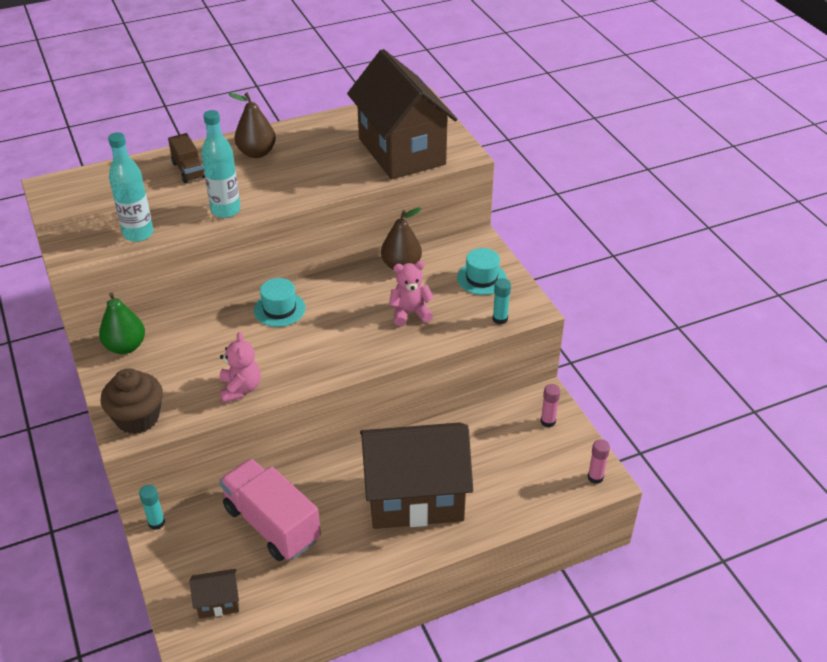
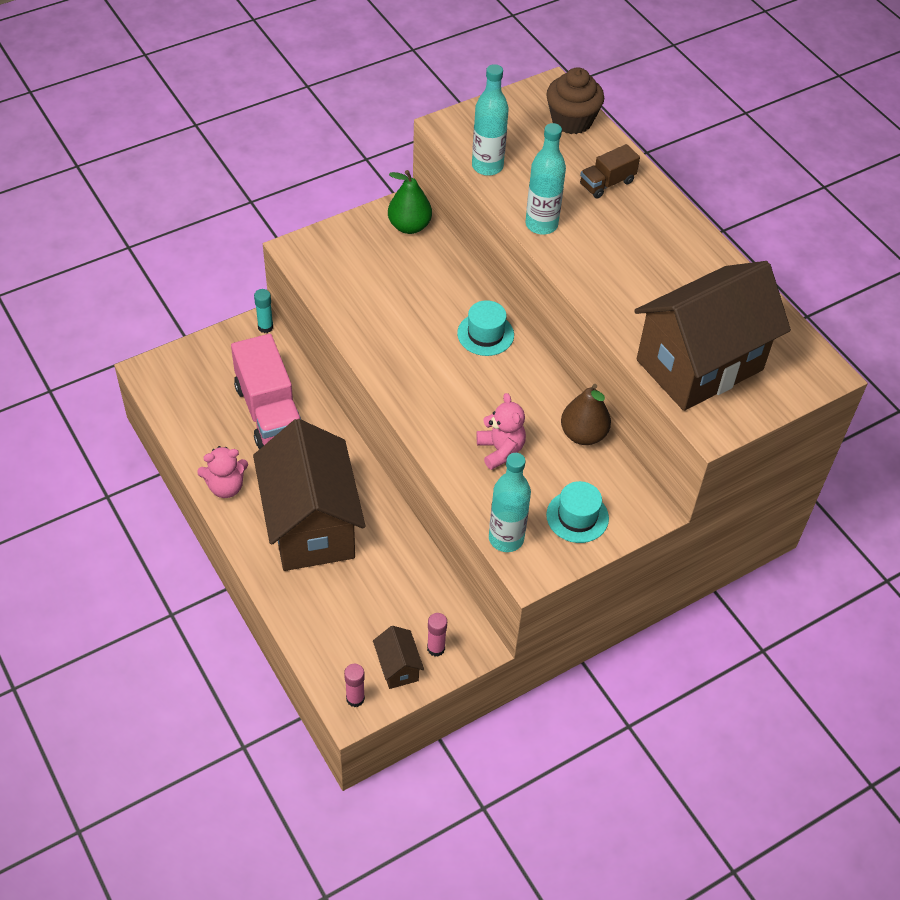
camera: 80 degrees right, 10 degrees up
(137, 418) = (316, 254): brown cupcake -> brown cupcake (572, 121)
(218, 602) = (181, 387): brown house -> brown house (398, 667)
(240, 389) = (362, 321): pink teddy bear -> pink teddy bear (226, 487)
(256, 153) = (657, 233): brown pear -> none
(272, 524) = (269, 412): pink truck -> pink truck turned 120 degrees clockwise
(500, 319) = (506, 538): turquoise glue stick -> turquoise bottle

